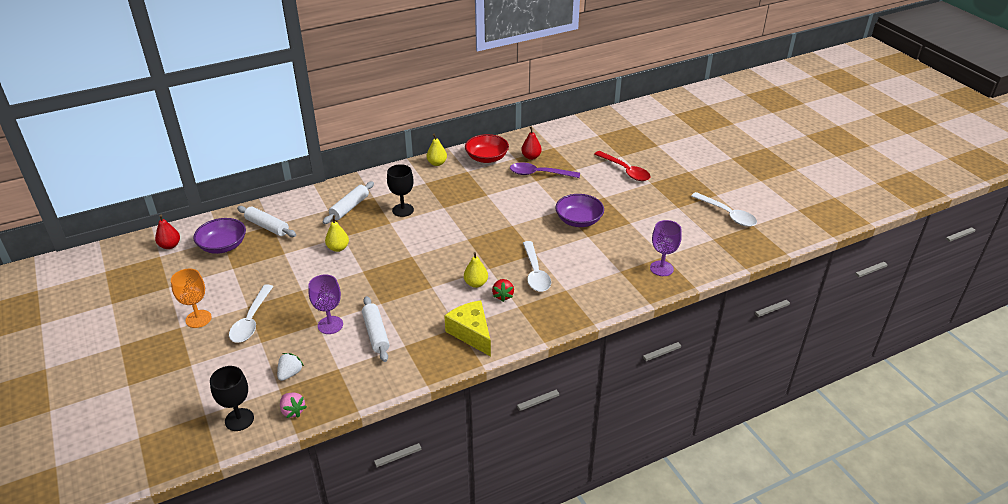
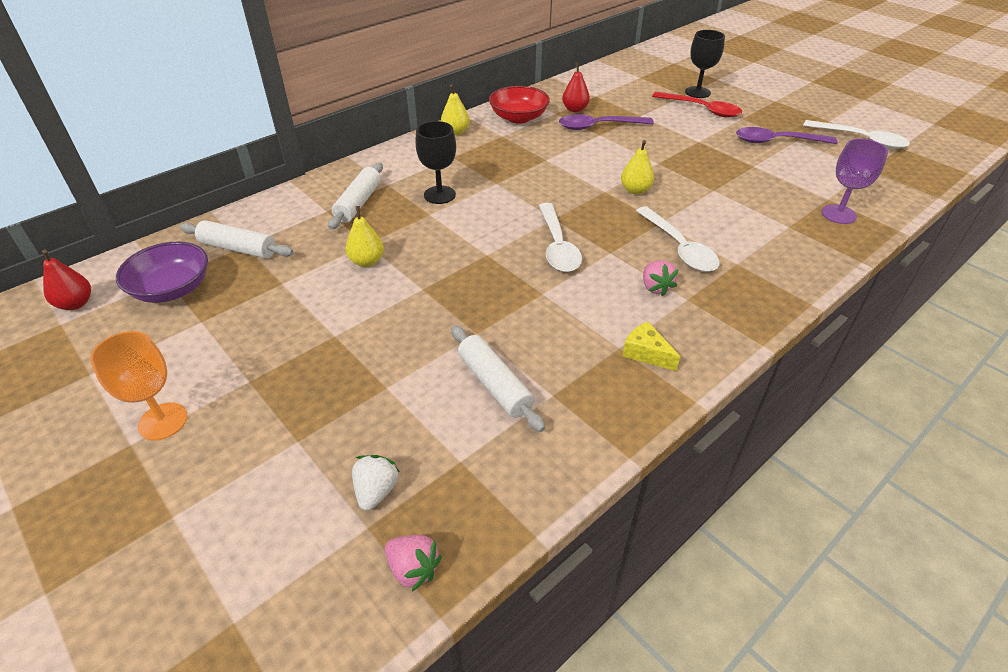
camera: 15 degrees left, 5 degrees up
(239, 419) = (311, 616): black goblet -> black goblet (697, 92)
(251, 320) = (265, 405): white spoon -> white spoon (557, 246)
(330, 325) = (410, 385): purple goblet -> none
(471, 333) = (646, 353): yellow cheese -> yellow cheese, size x0.57
(476, 283) = (605, 277): yellow pear -> yellow pear (635, 190)
(503, 295) = (655, 287): red strawberry -> pink strawberry
(578, 220) = (688, 173): purple bowl -> none
(662, 206) = (777, 141): none -> purple spoon

